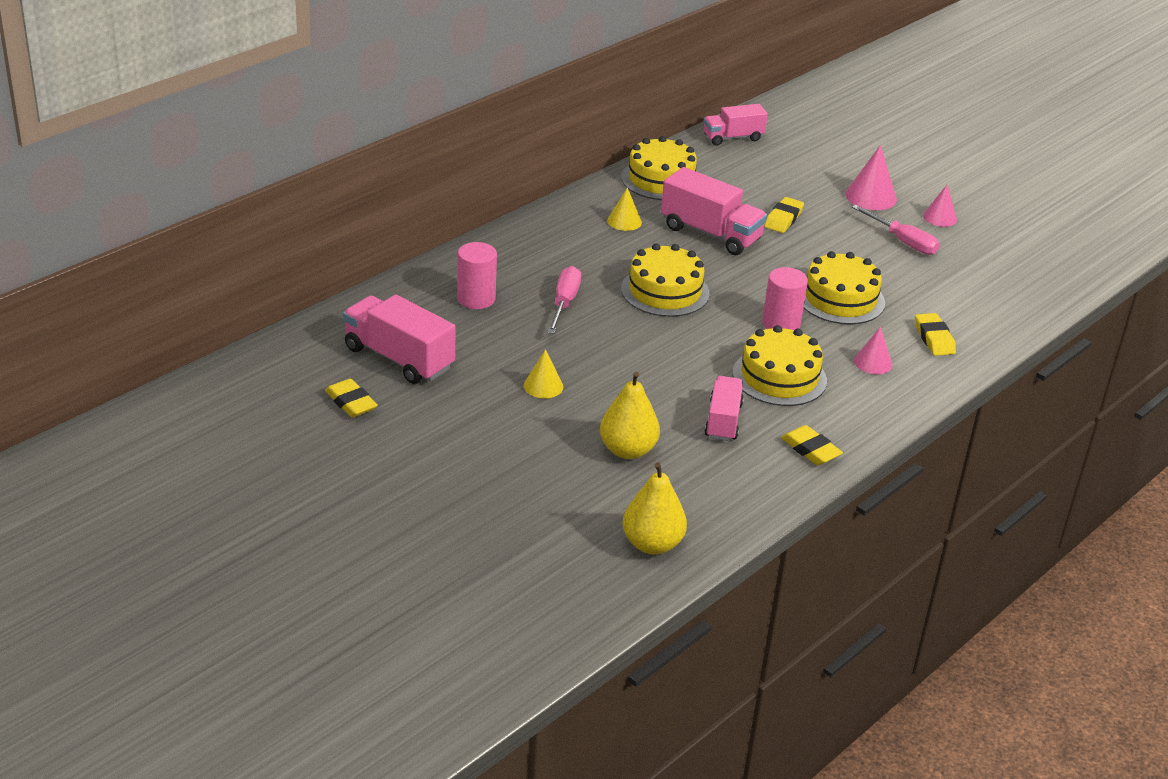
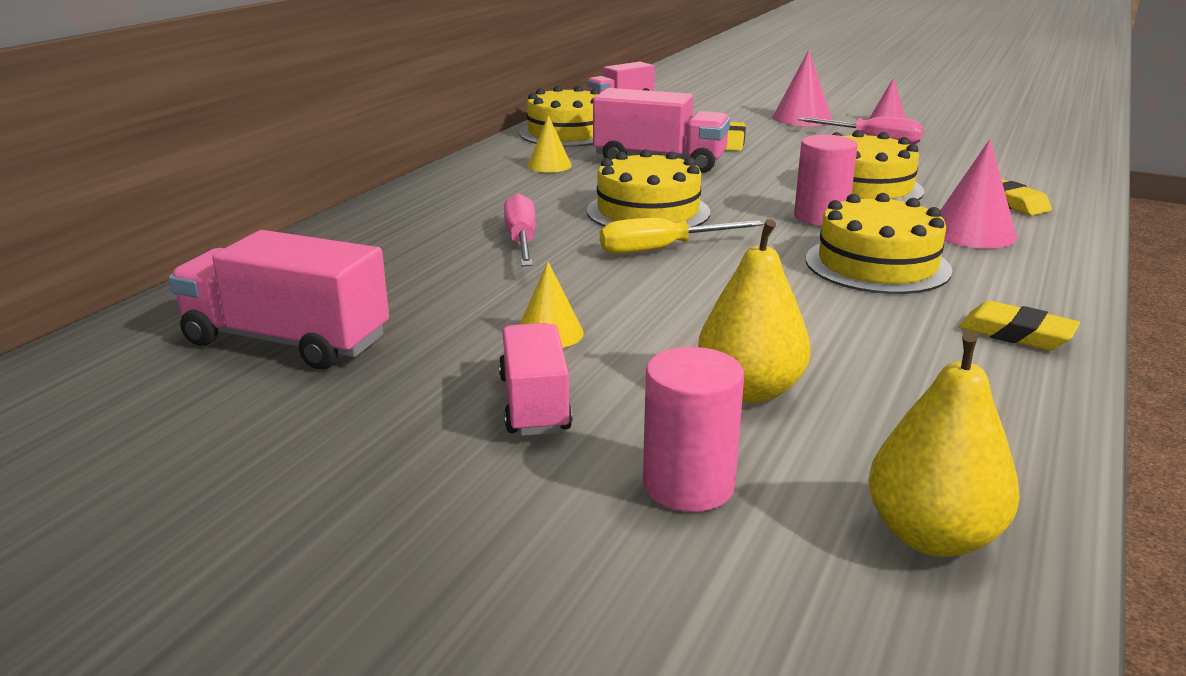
camera: 15 degrees left, 10 degrees down
(351, 402) = (208, 419): yellow eraser -> none
(476, 299) = (389, 256): pink cylinder -> pink cylinder (688, 485)
(650, 331) = (661, 249): none -> yellow screwdriver
(723, 421) = (856, 324): pink truck -> pink truck (534, 404)
(873, 362) = (972, 233): pink cone -> pink cone, size x1.55

